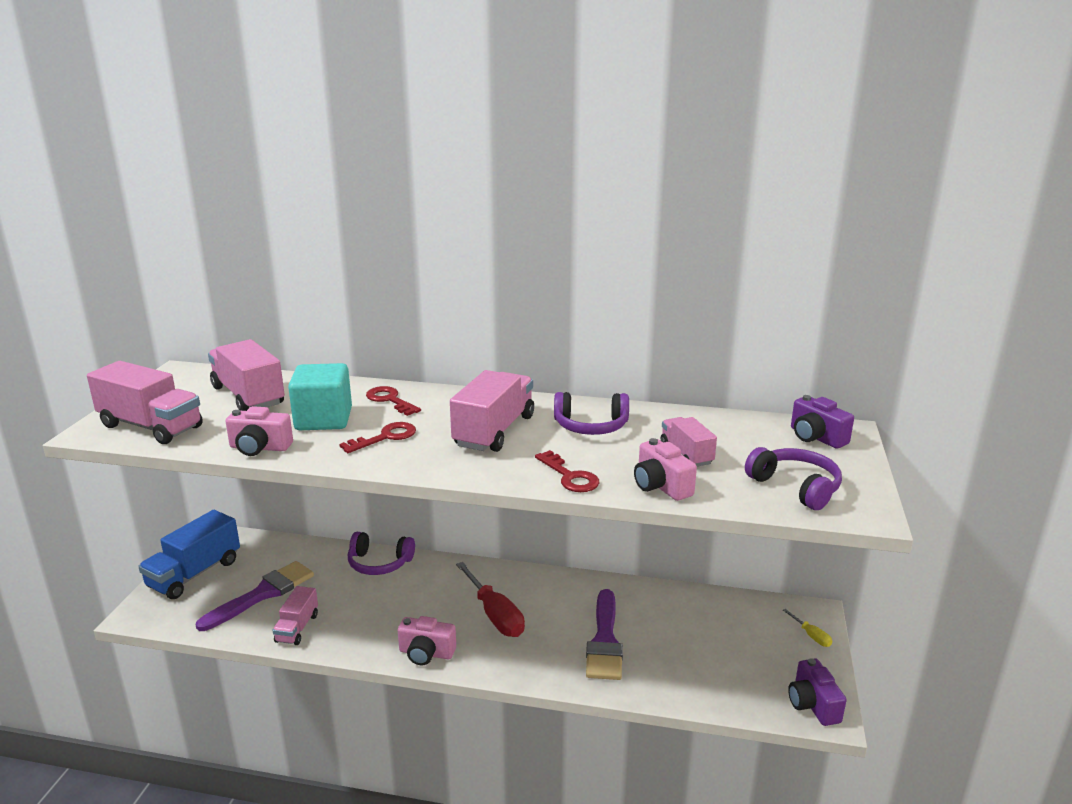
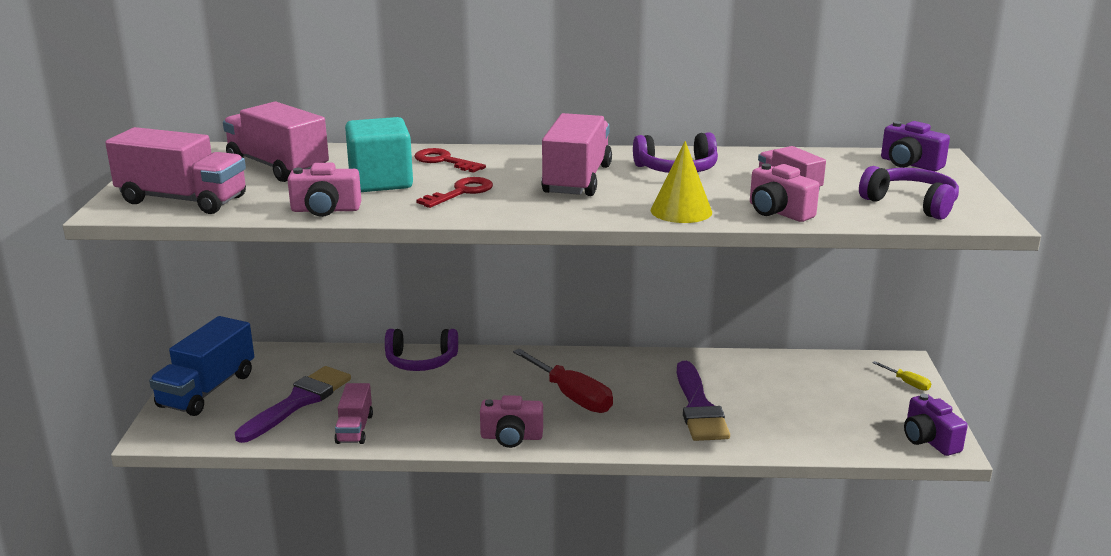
camera: 10 degrees left, 0 degrees up
(570, 476) = (681, 211): red key -> yellow cone

